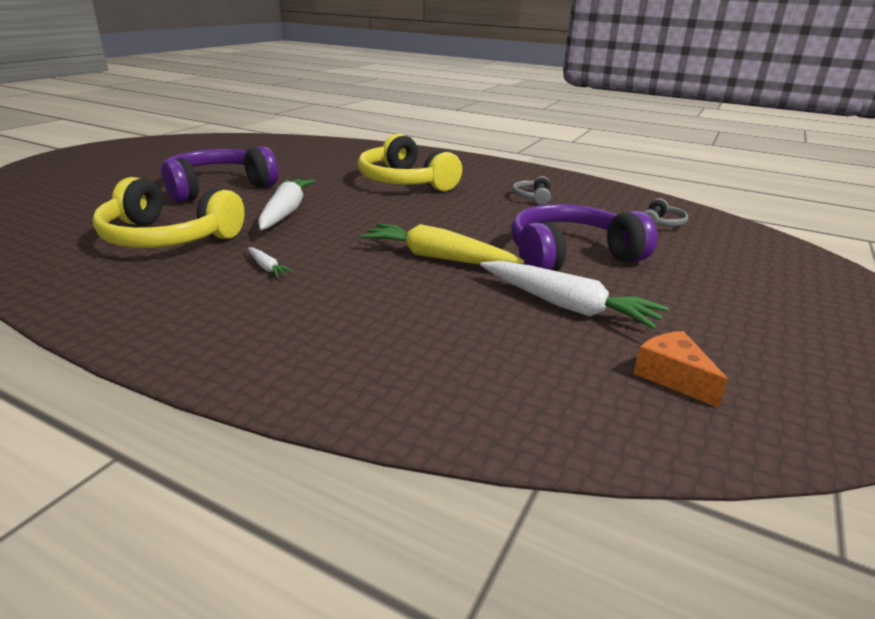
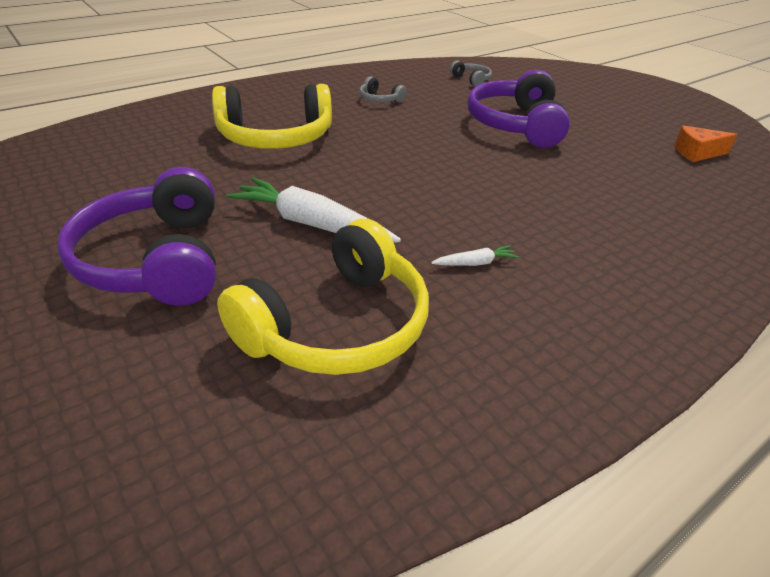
camera: 65 degrees left, 10 degrees up
(437, 257) = (493, 173): yellow carrot -> none
(567, 306) = (600, 152): white carrot -> none

